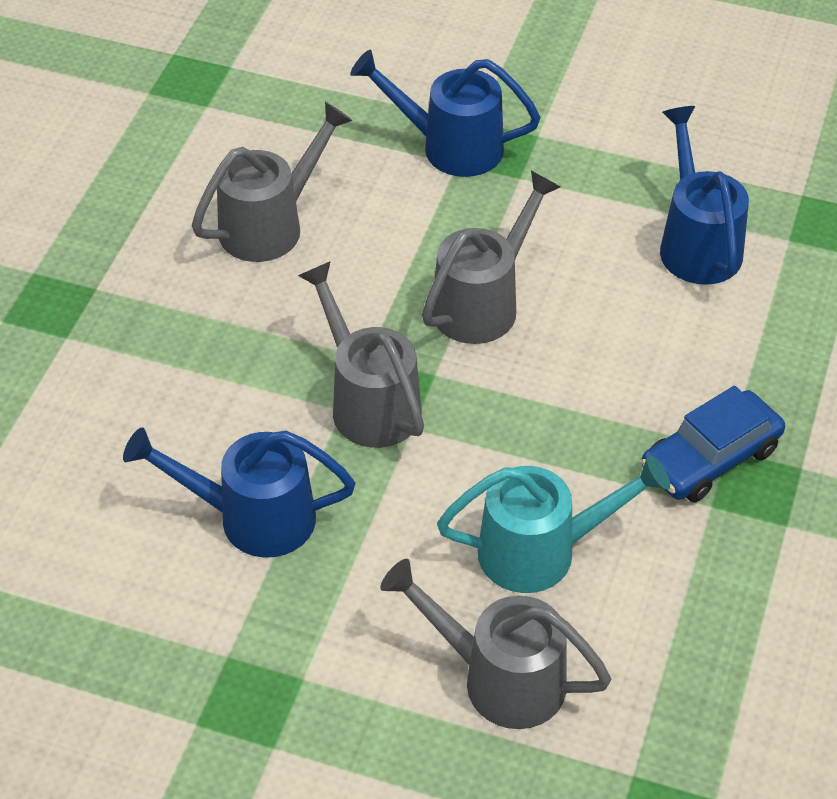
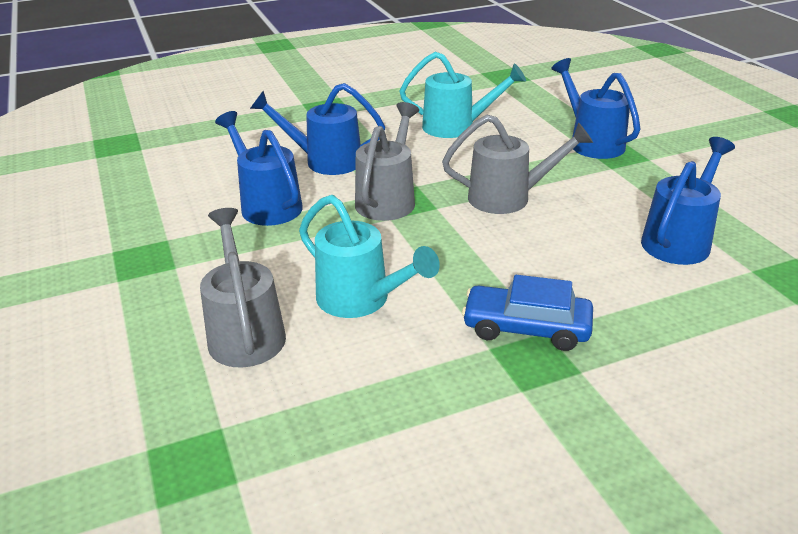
camera: 50 degrees right, 15 degrees down
(206, 400) = (325, 161): none -> blue watering can
(271, 225) = (456, 127): grey watering can -> turquoise watering can

